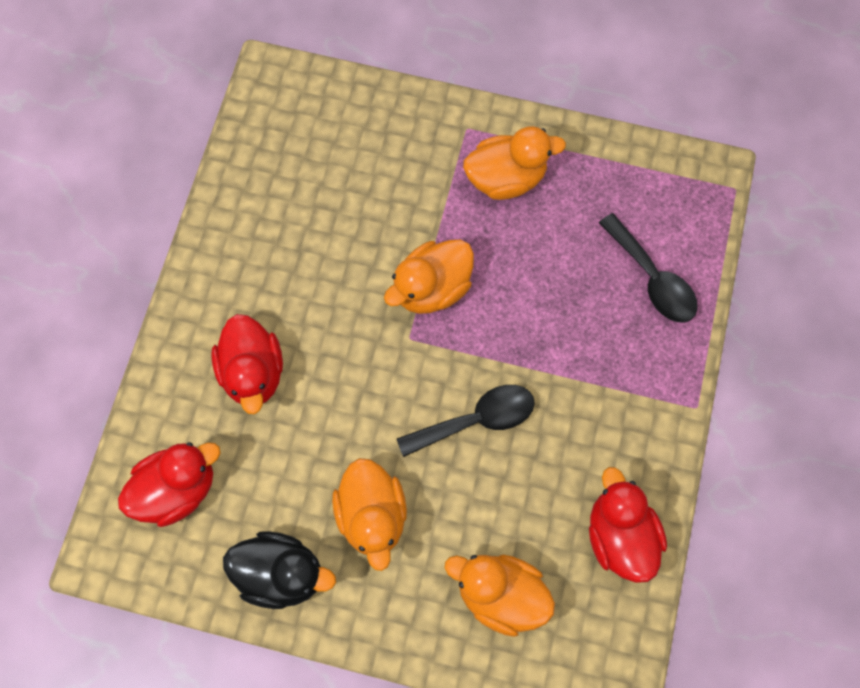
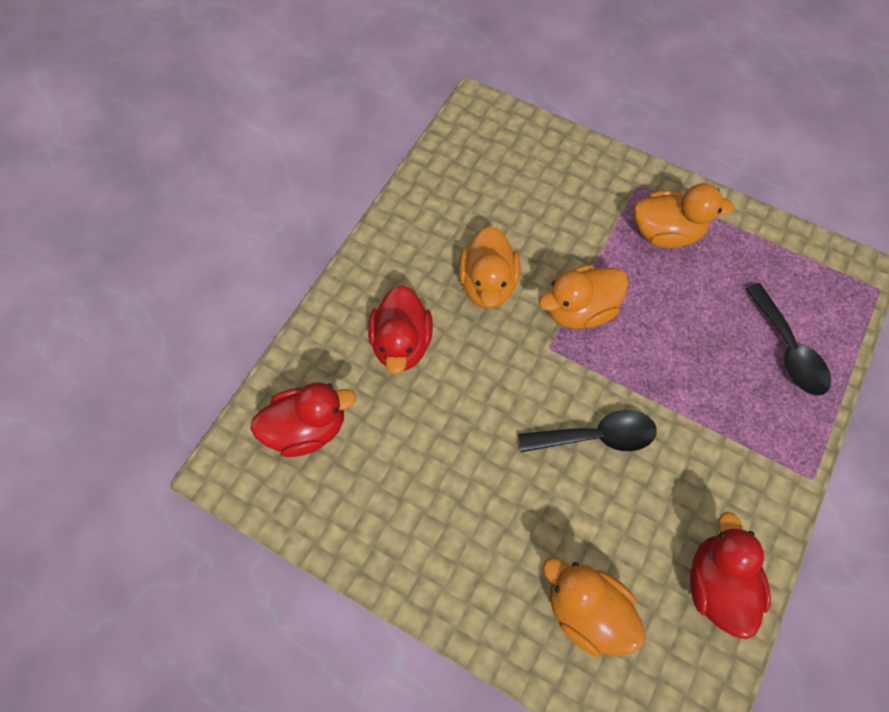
camera: 15 degrees right, 5 degrees down
(281, 573) = (381, 531): black duck -> none
(372, 515) = (479, 499): orange duck -> orange duck (487, 284)

